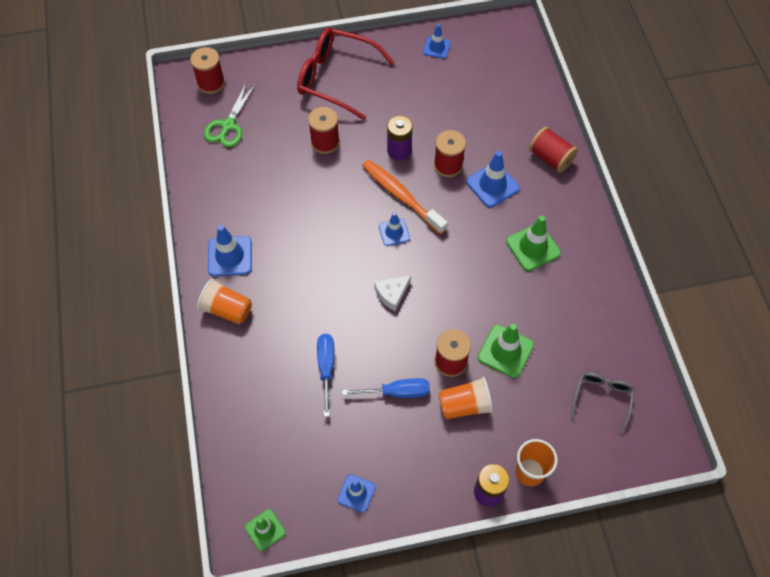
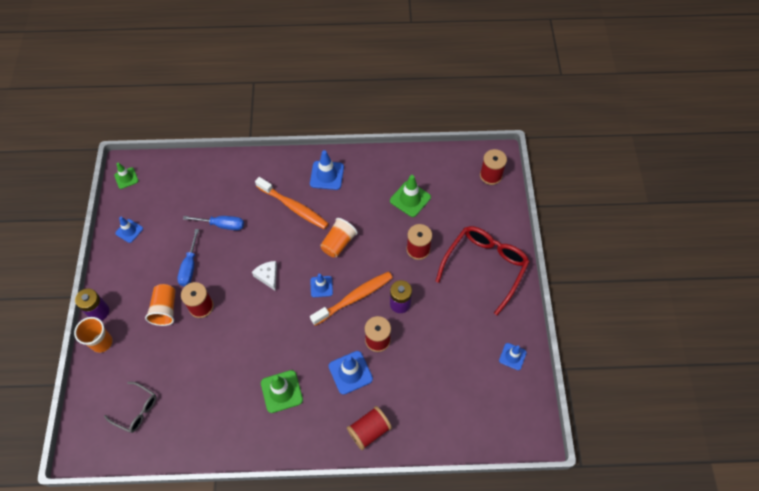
camera: 100 degrees right, 0 degrees up
(227, 309) = (284, 170): orange cup -> orange cup (338, 243)
(228, 126) = (445, 183): green scissors -> none
(285, 285) = (294, 207): none -> orange toothbrush
(505, 351) = (197, 347): green traffic cone -> green traffic cone (410, 199)

